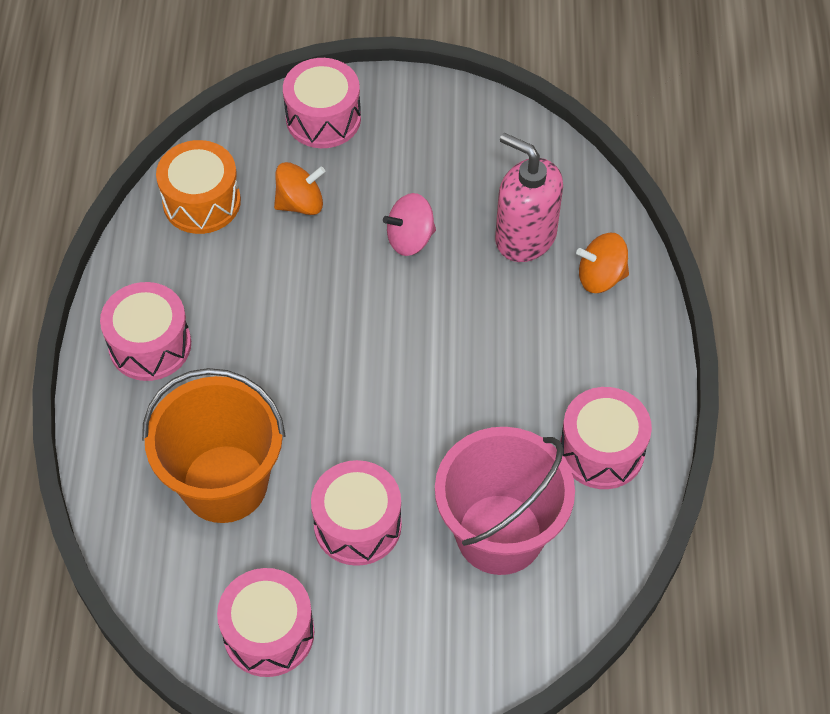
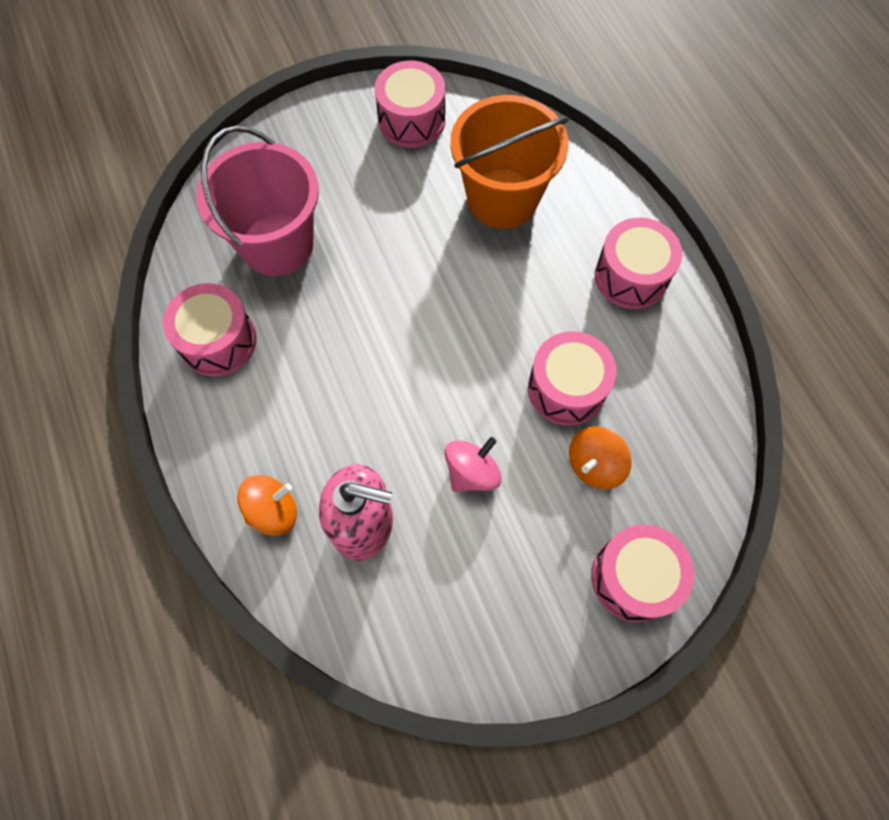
camera: 155 degrees right, 10 degrees up
(201, 202) = (684, 425): orange drum -> none
(357, 524) = (387, 209): pink drum -> pink drum (566, 389)

